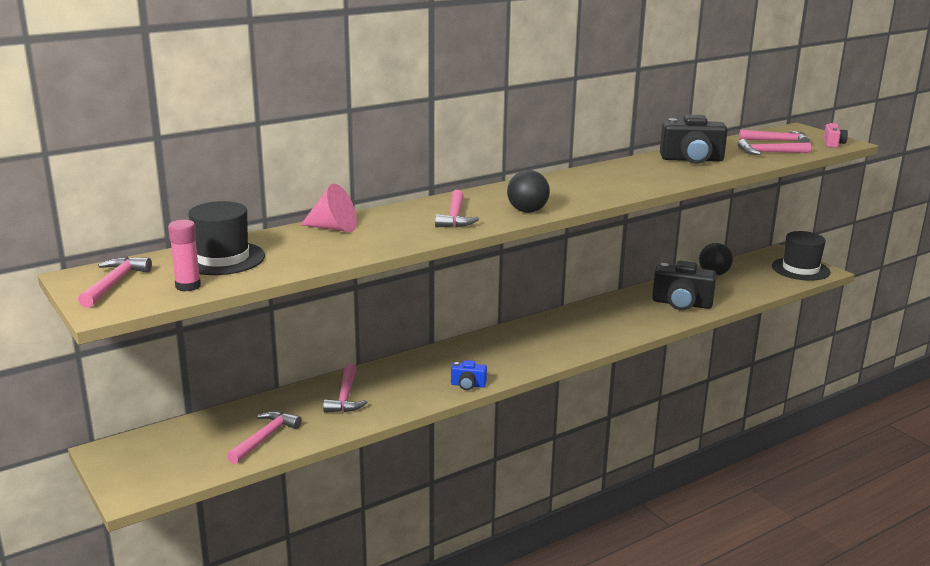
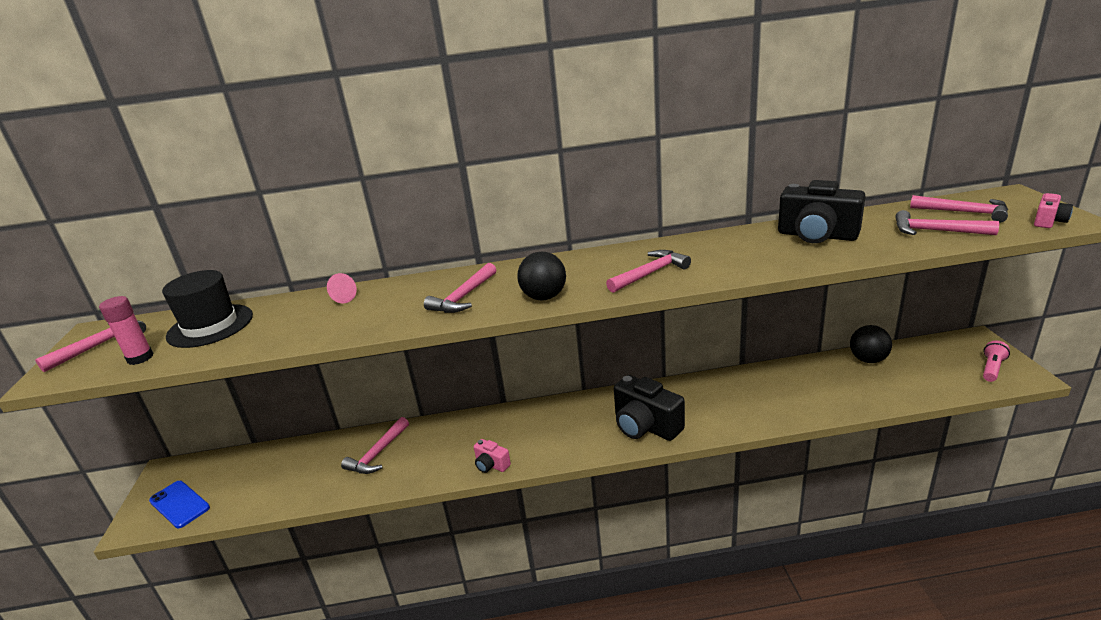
camera: 30 degrees right, 5 degrees up
(164, 470) = (179, 504): none -> blue phone
(265, 438) = (277, 488): pink hammer -> pink hammer (650, 274)
(334, 228) = (342, 298): pink cone -> pink cone, size x0.59
(468, 385) = (491, 465): blue camera -> pink camera
(681, 304) = (799, 397): black camera -> black camera (645, 426)
(800, 269) = (992, 368): black hat -> pink flashlight

